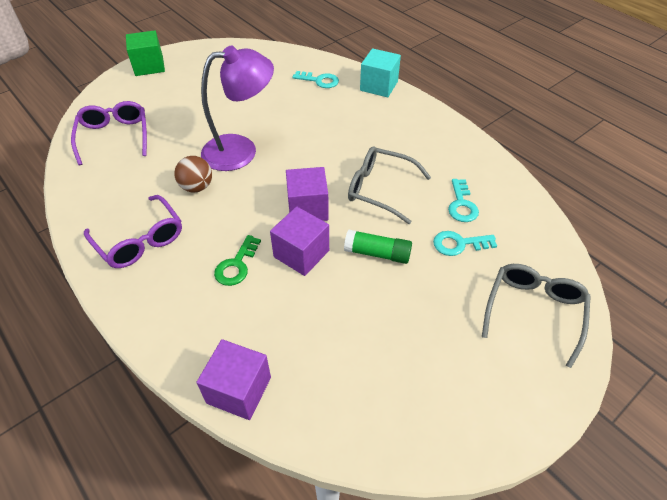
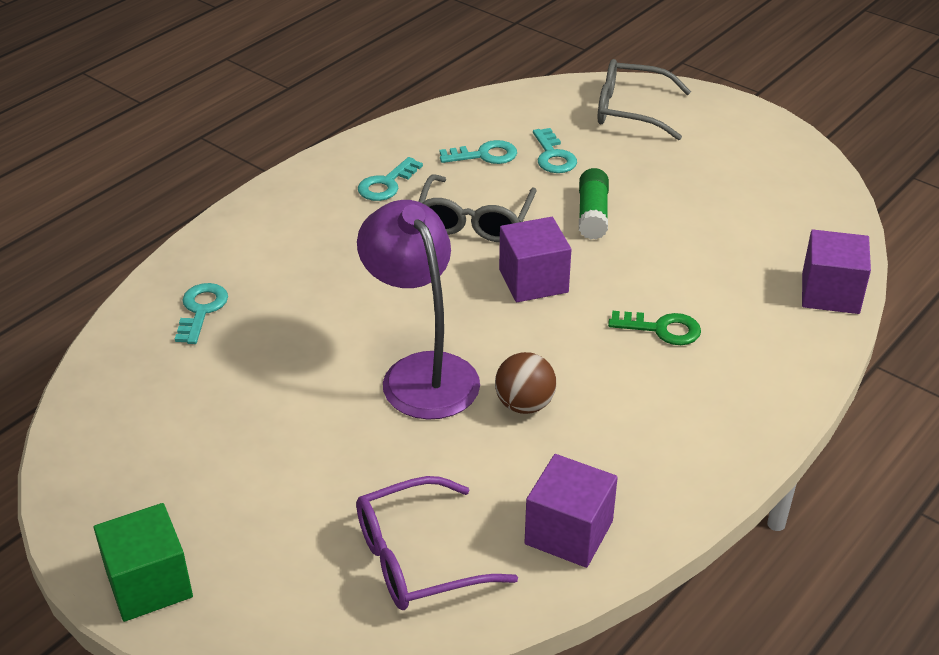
camera: 100 degrees left, 10 degrees down
(140, 240) = (658, 439): purple glasses -> none
(301, 254) = (618, 275): purple cube -> purple cube (569, 532)
(379, 86) = (215, 240): turquoise cube -> none
(428, 153) = (386, 184): none -> turquoise key

